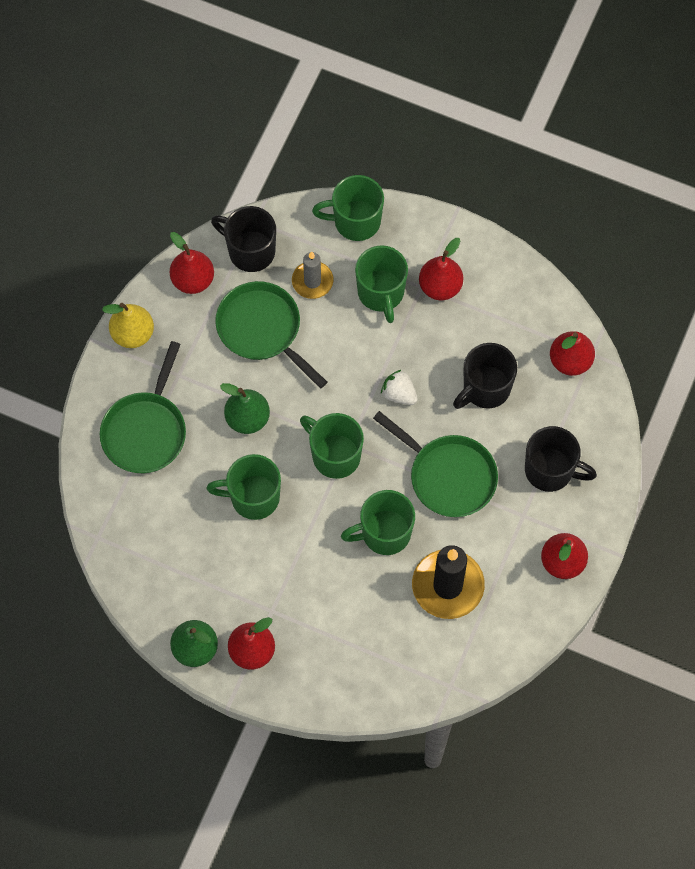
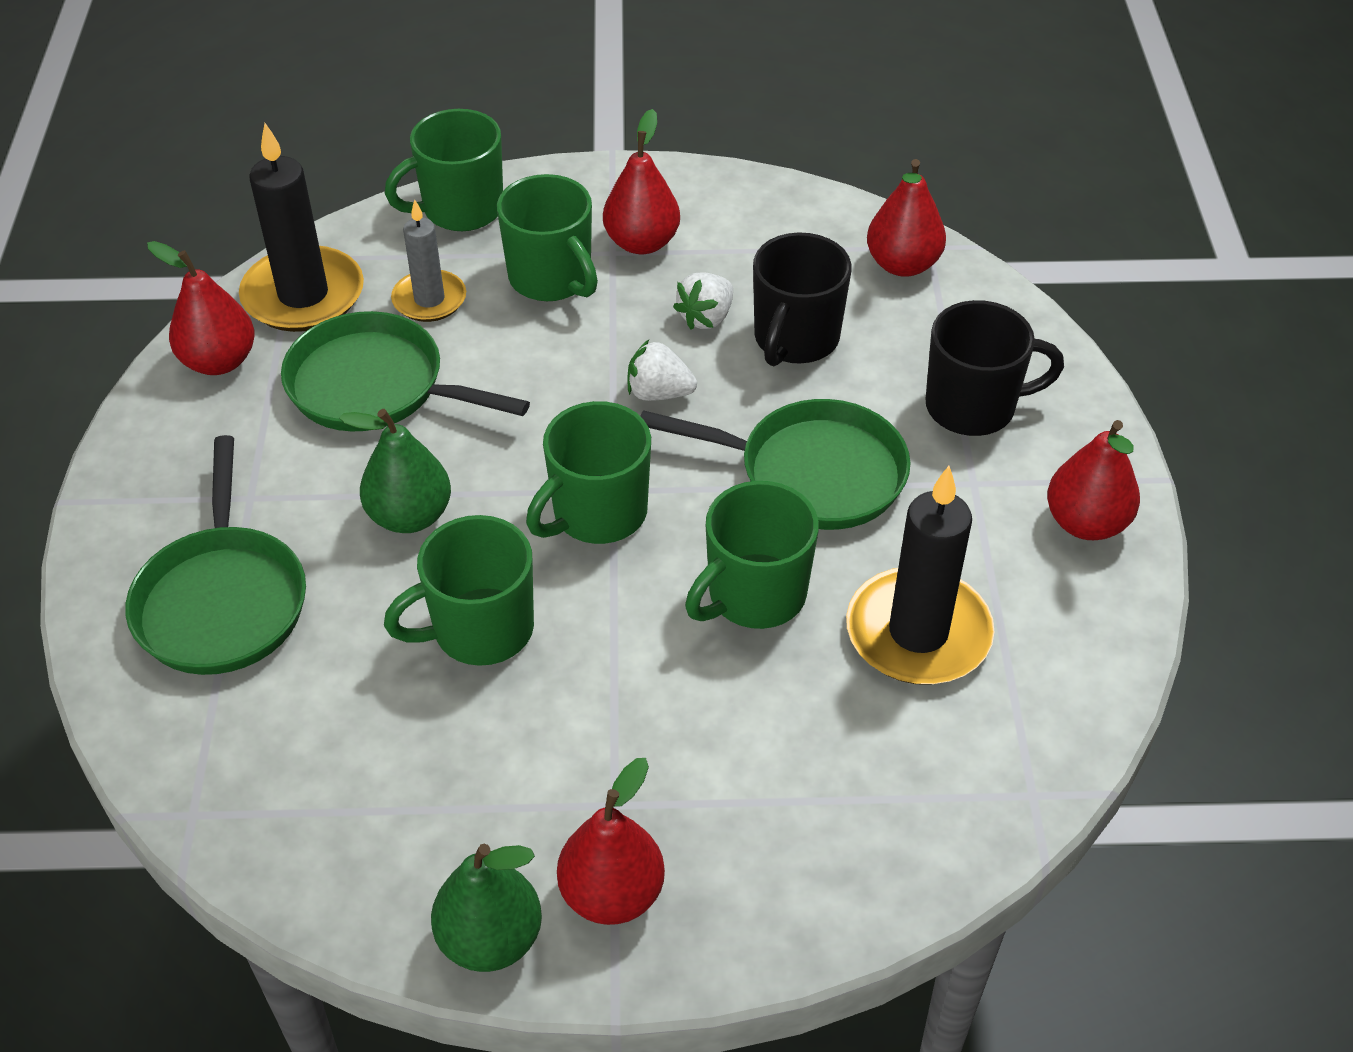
camera: 25 degrees left, 20 degrees down
(132, 334) = (137, 467): yellow pear -> none
(250, 251) = (303, 295): black mug -> black candle
(335, 455) = (597, 513): green mug -> green mug turned 60 degrees counterclockwise
(447, 354) = (706, 317): none -> white strawberry

